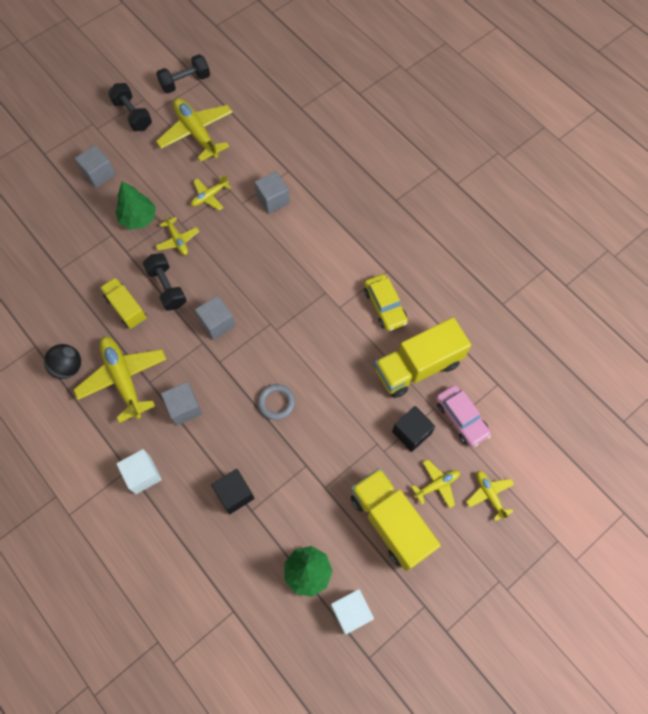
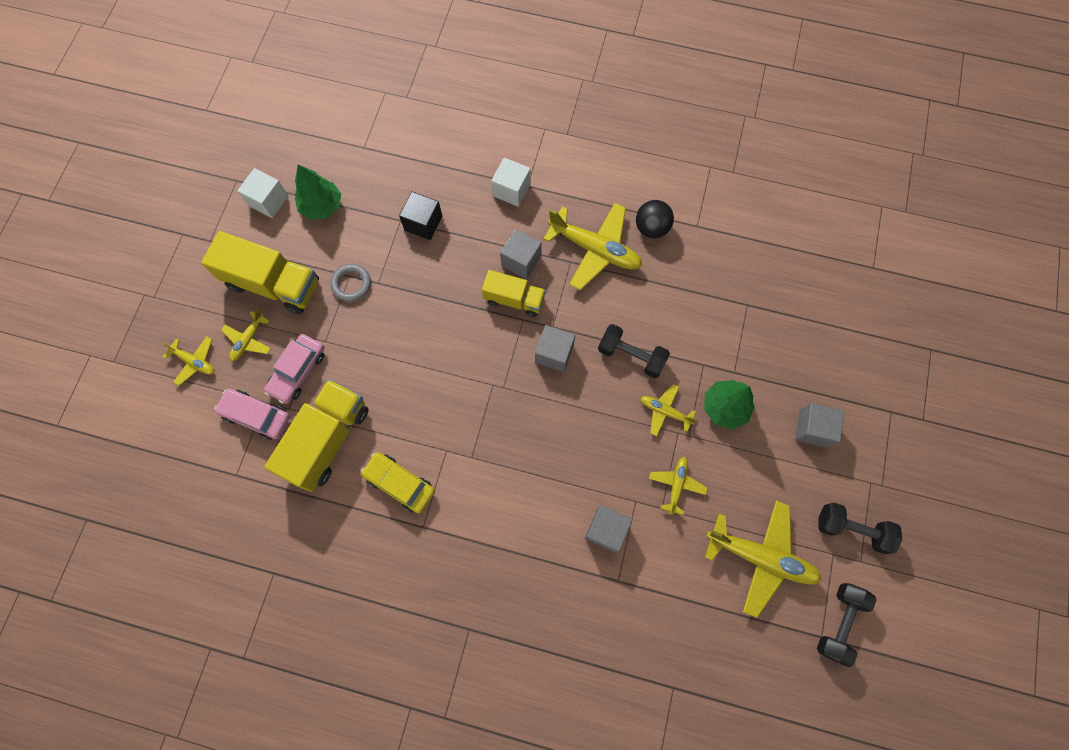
camera: 145 degrees right, 5 degrees up
(126, 308) = (650, 310): yellow truck -> yellow truck (514, 299)
(276, 403) = (442, 317): grey ring -> grey ring (351, 284)
(411, 432) = (298, 371): black cube -> pink car

